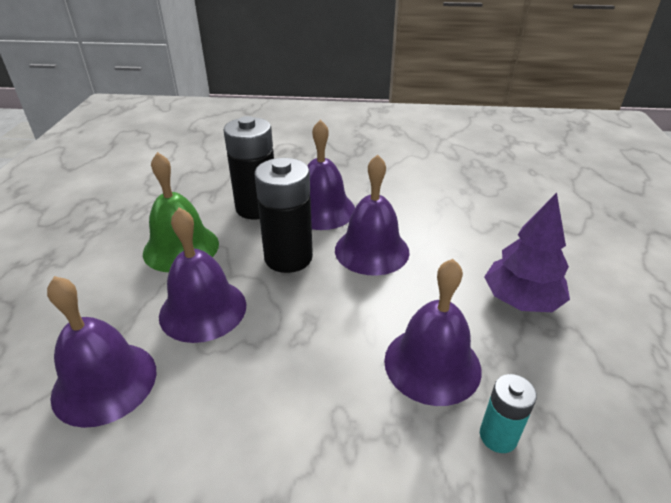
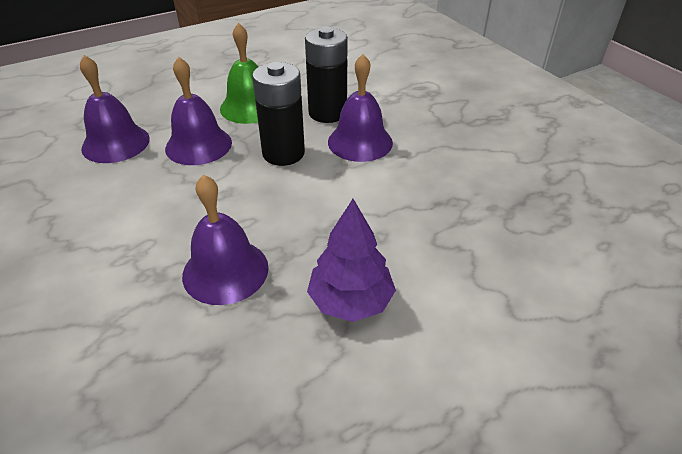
camera: 55 degrees right, 5 degrees up
(372, 250) = (333, 188): purple bell -> none
(498, 436) = (175, 332): turquoise battery -> none

